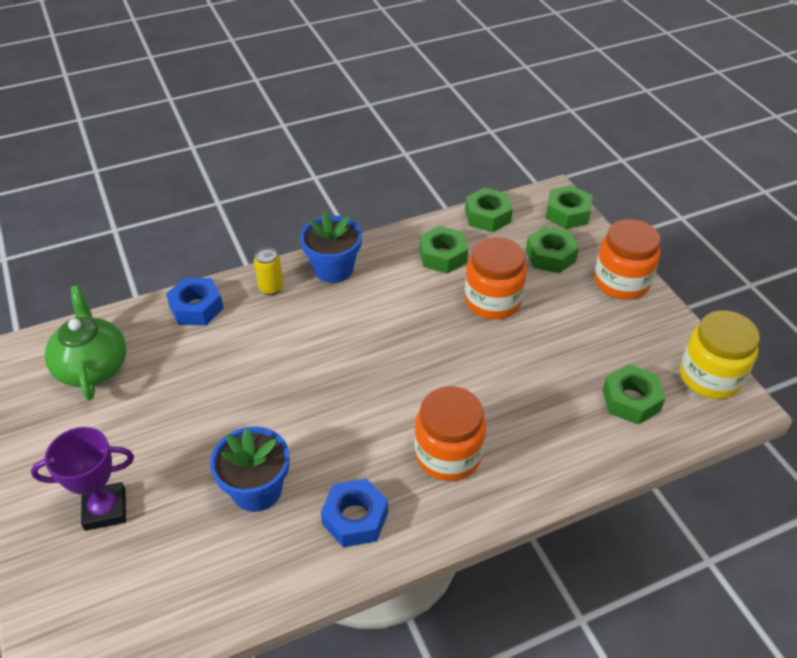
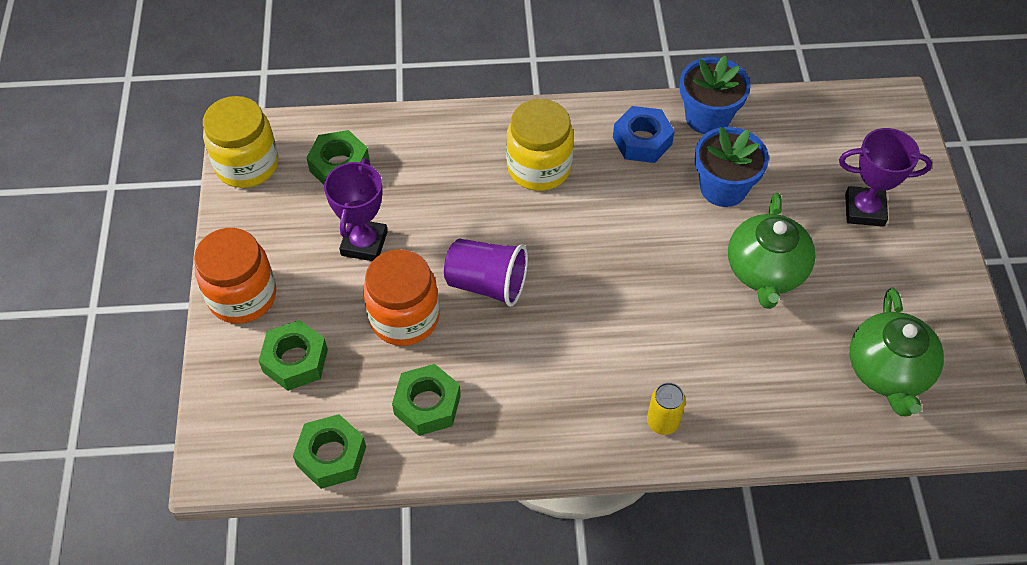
camera: 160 degrees left, 10 degrees up
(196, 307) = (761, 420): blue nut -> none
(204, 418) = (765, 271): none -> green teapot
(333, 269) = (574, 429): blue flower pot -> blue flower pot (707, 117)
(443, 341) = (487, 284): none -> purple cup
(448, 455) = (539, 167): orange jar -> yellow jar
(560, 343) = (364, 243): none -> purple trophy
(567, 213) = (224, 425): green nut -> none

